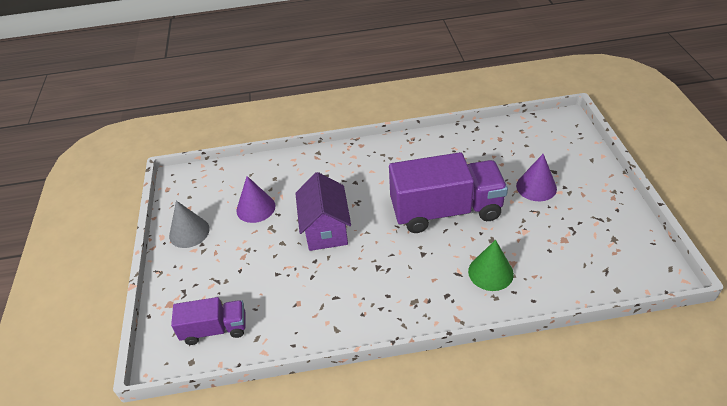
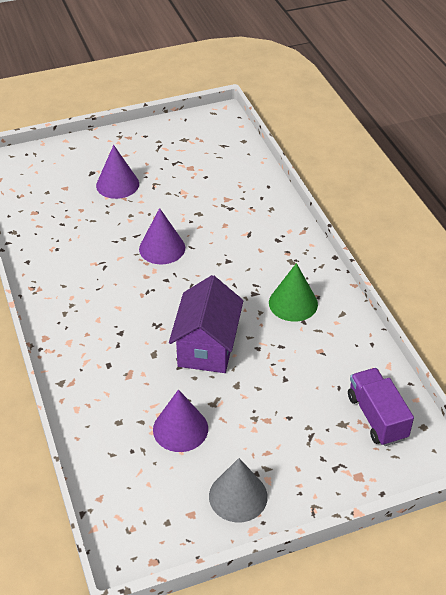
camera: 105 degrees left, 0 degrees up
(325, 229) = (207, 347): purple house -> purple house turned 60 degrees counterclockwise
(446, 211) = (162, 248): purple truck -> purple cone
(490, 272) = (242, 212): green cone -> green cone (293, 303)

